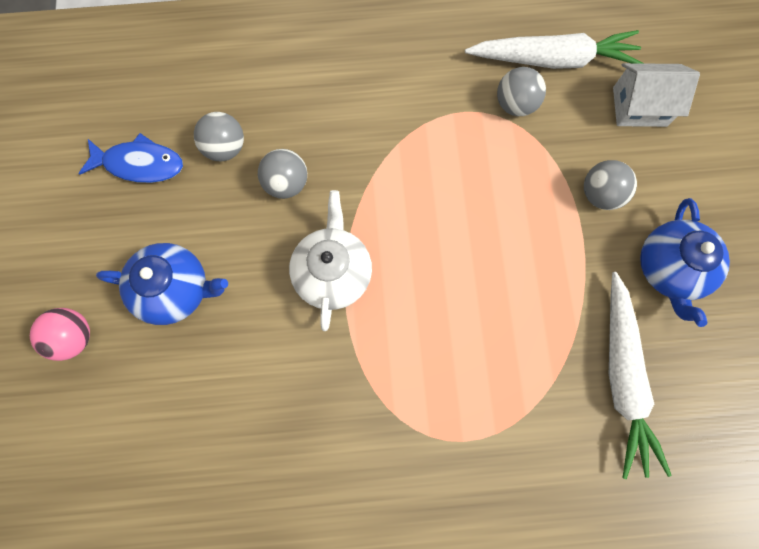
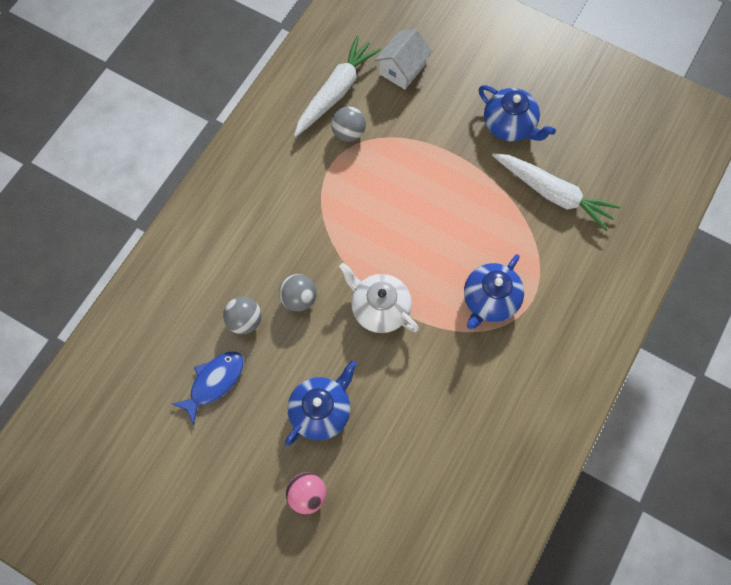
camera: 55 degrees left, 5 degrees down
(429, 390) = (489, 300): none -> blue teapot
(600, 194) = (440, 128): grey ball -> none

